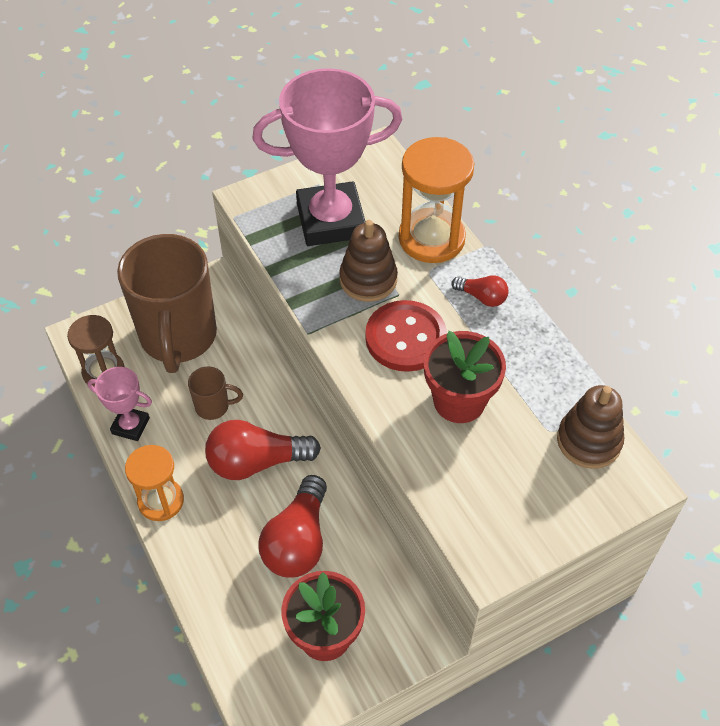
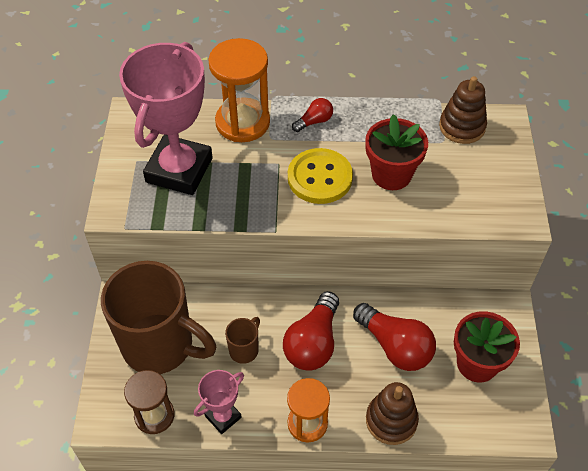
camera: 60 degrees left, 0 degrees up
(368, 279) = (252, 174): brown stacking toy -> brown stacking toy (391, 420)
(405, 338) = (320, 178): red button -> yellow button

